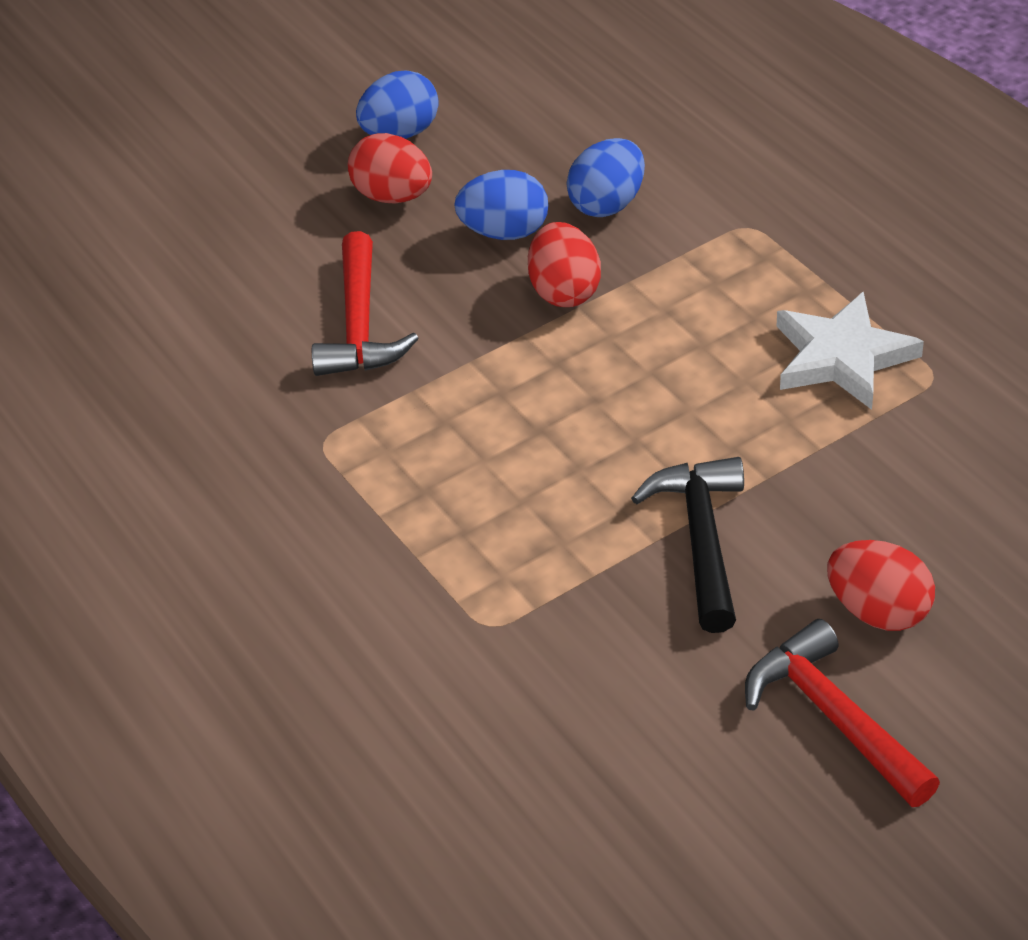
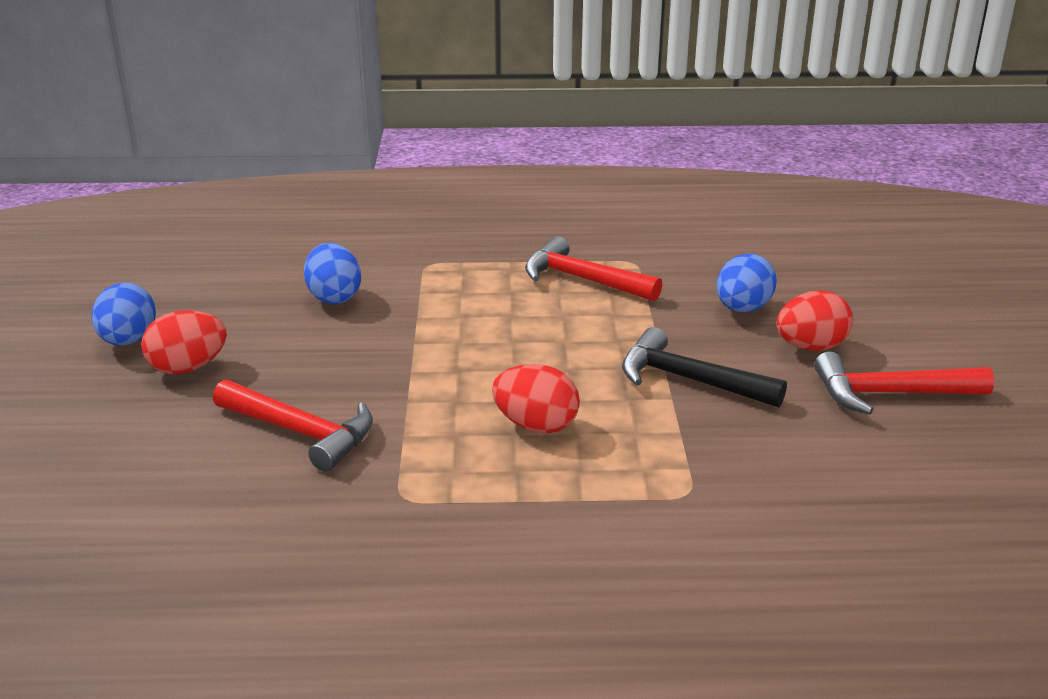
camera: 60 degrees left, 15 degrees down
(504, 232) = (300, 340): blue egg -> blue egg (742, 309)
(564, 291) = (392, 341): red egg -> red egg (536, 425)
(842, 357) = (582, 279): white star -> red hammer

